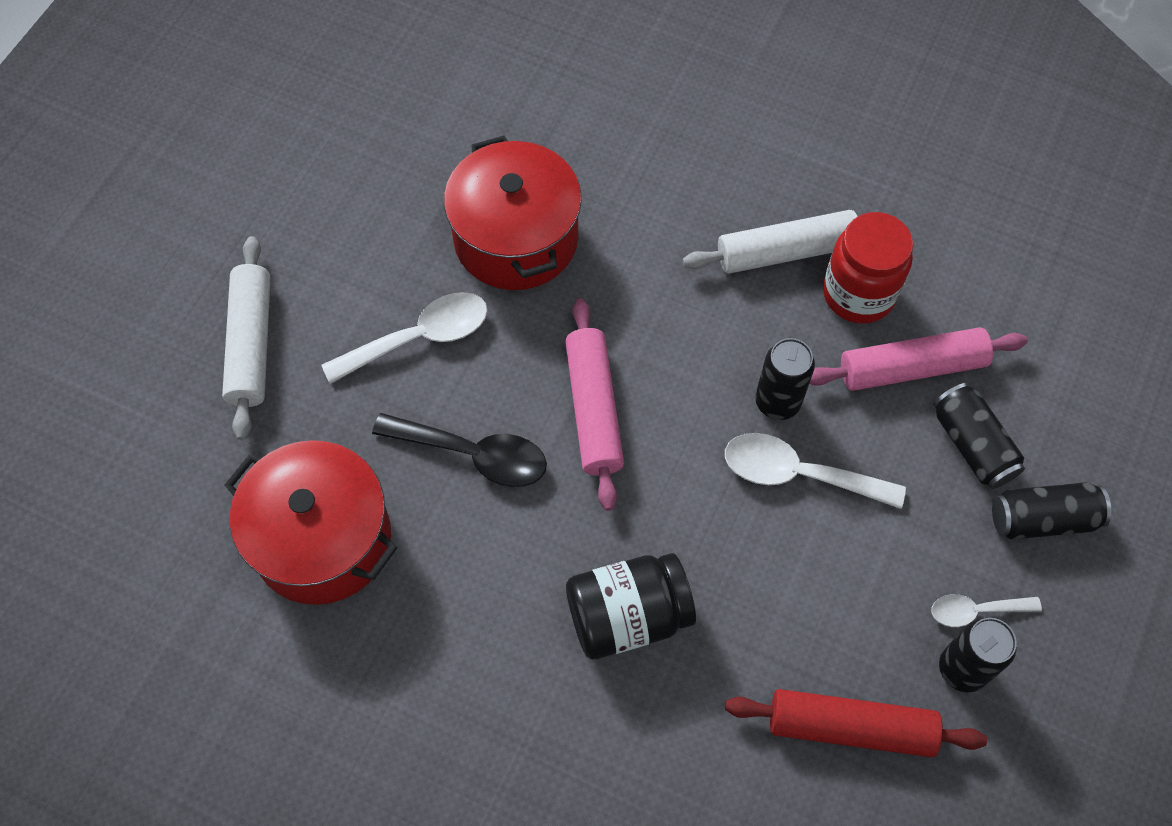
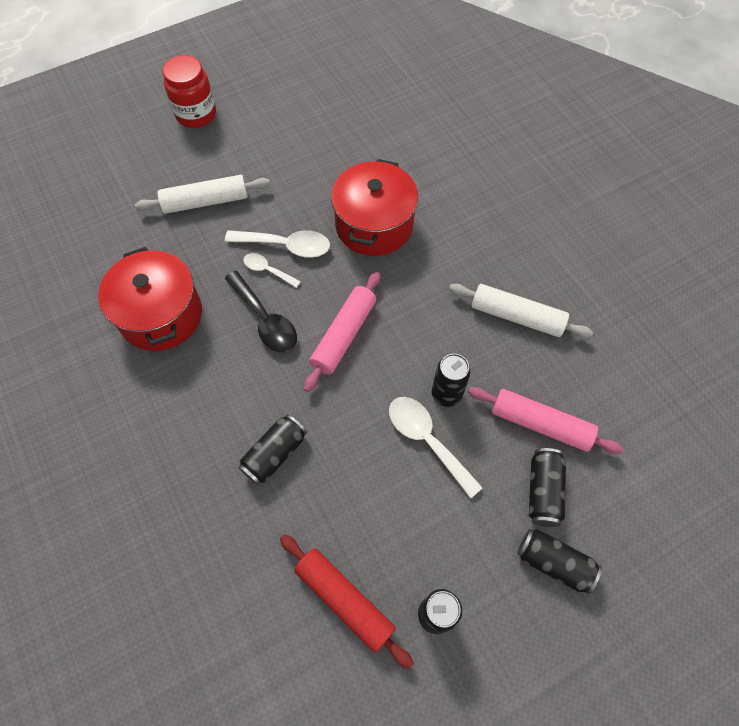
camera: 35 degrees right, 0 degrees up
(251, 344) = (206, 201): white rolling pin -> white rolling pin turned 45 degrees clockwise
(628, 616) = (274, 454): black jar -> black can
(858, 294) = (541, 364): red jar -> red jar (196, 114)
(975, 611) = (469, 587): white spoon -> white spoon (267, 270)

